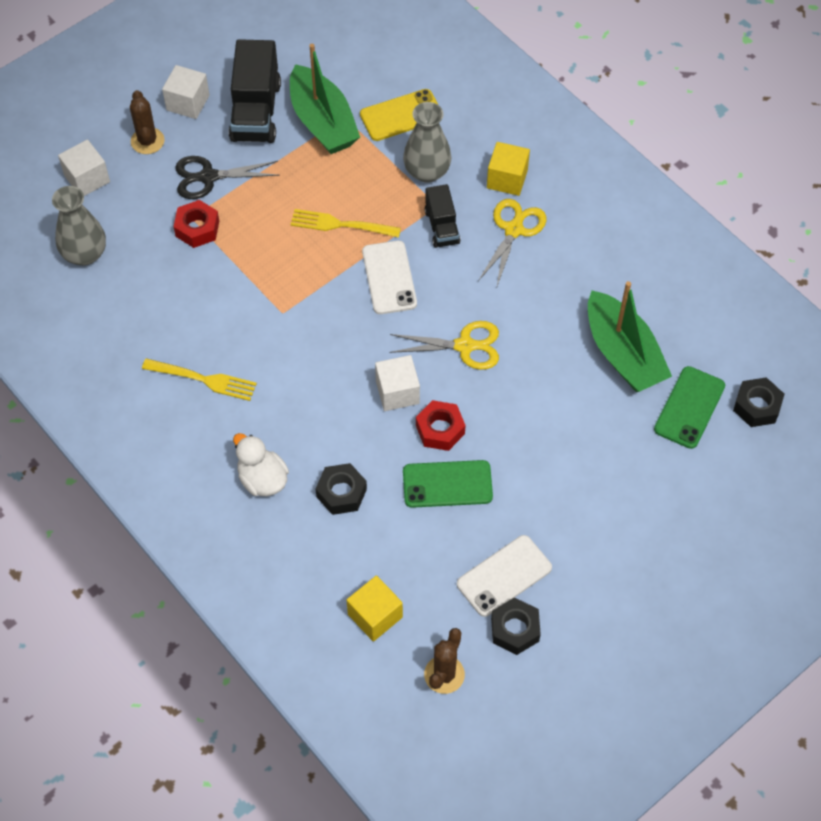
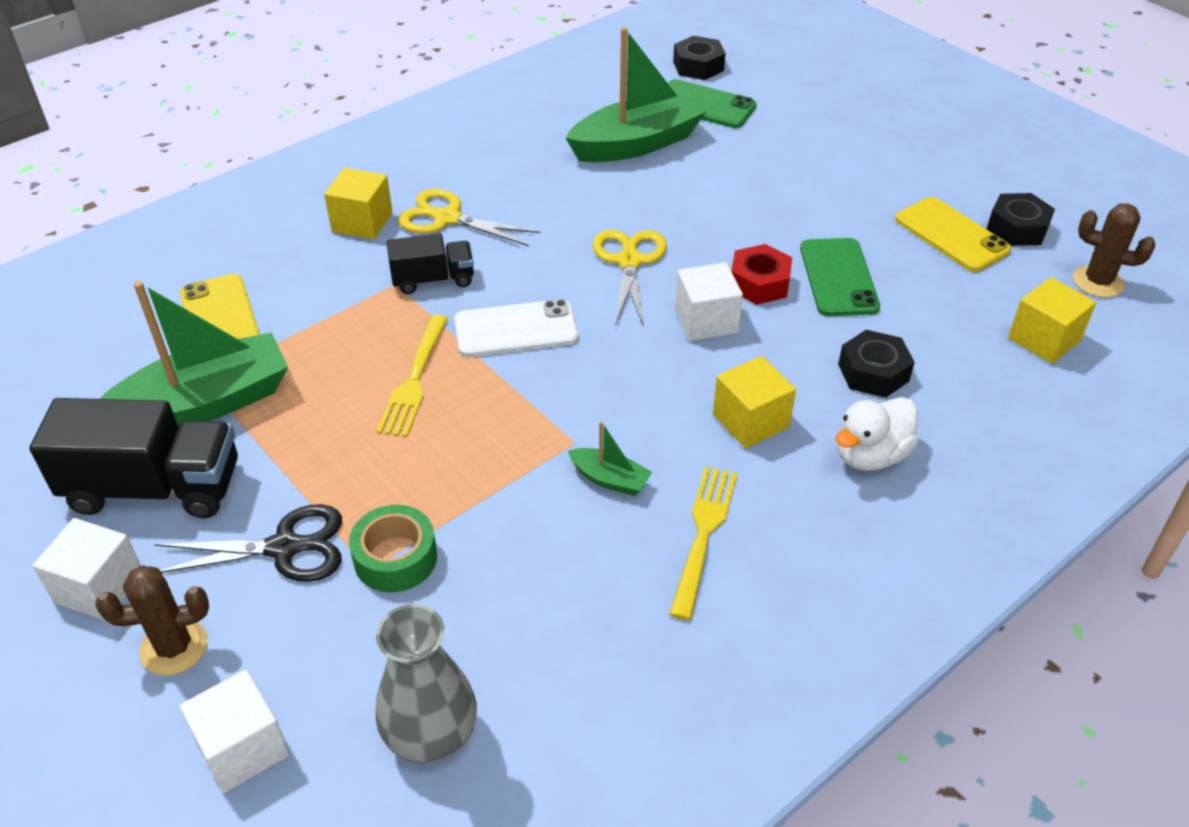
camera: 90 degrees left, 15 degrees down
(197, 228) = (395, 558): red nut -> green tape
(208, 177) = (284, 548): black scissors -> black scissors turned 90 degrees counterclockwise
(250, 332) = (610, 479): none -> green boat
(297, 412) = (750, 421): none -> yellow cube
(427, 171) = (333, 293): grey vase -> none
(504, 576) = (951, 235): white phone -> yellow phone

